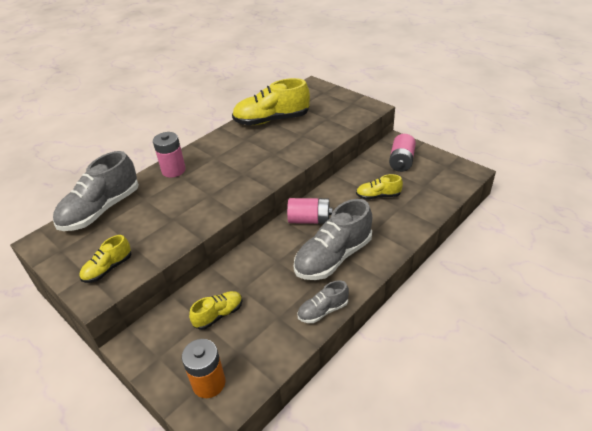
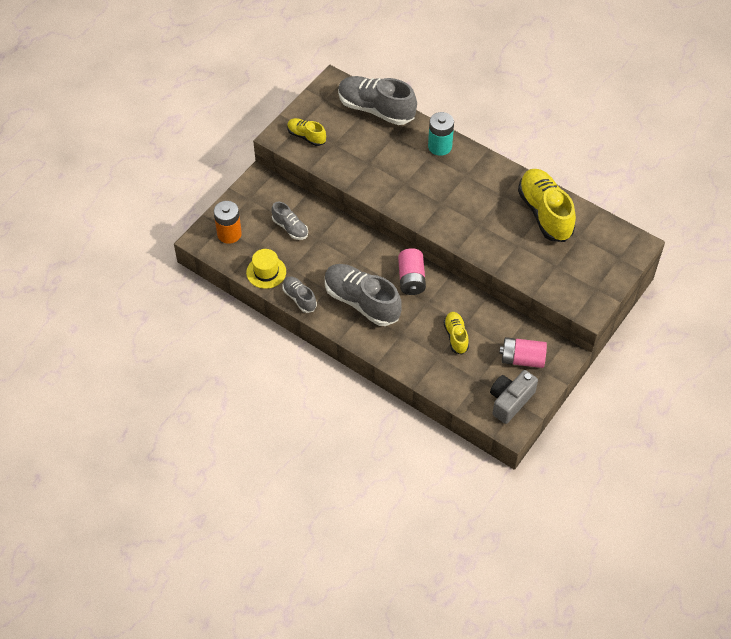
camera: 80 degrees right, 15 degrees up
(173, 170) = (440, 146): pink battery -> turquoise battery
(218, 315) = (290, 228): yellow shoe -> grey shoe
(279, 343) = (266, 272): none -> yellow hat
(444, 170) = (510, 401): none -> grey camera

